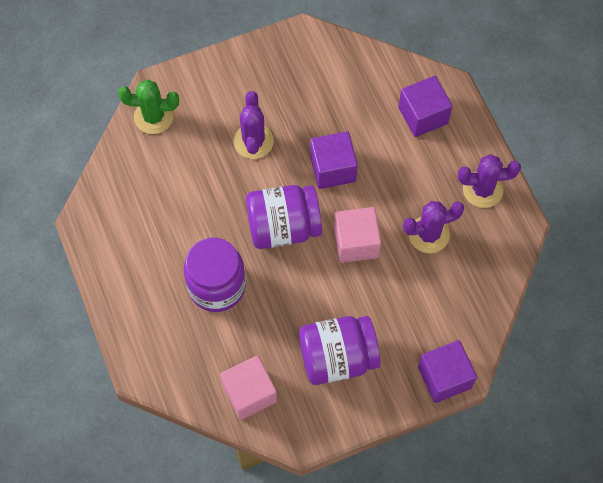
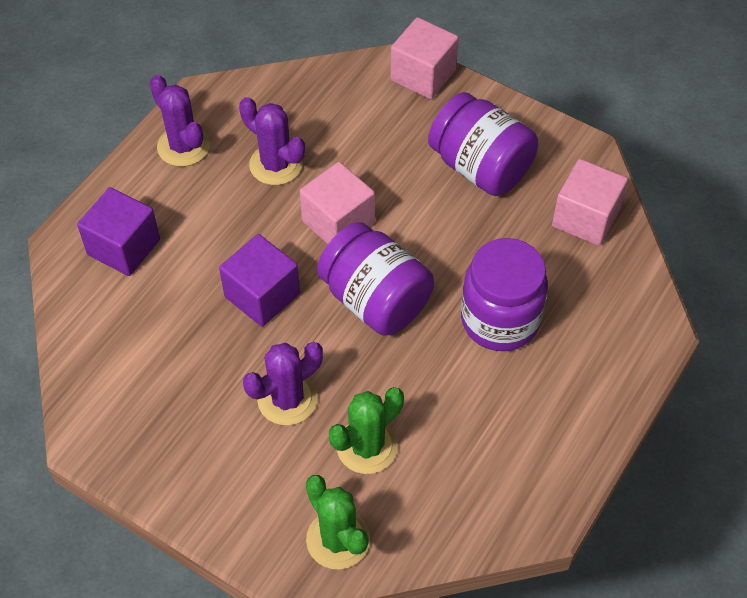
camera: 125 degrees left, 10 degrees down
(193, 163) = (367, 446): none -> green cactus
(444, 377) = (423, 75): purple cube -> pink cube

